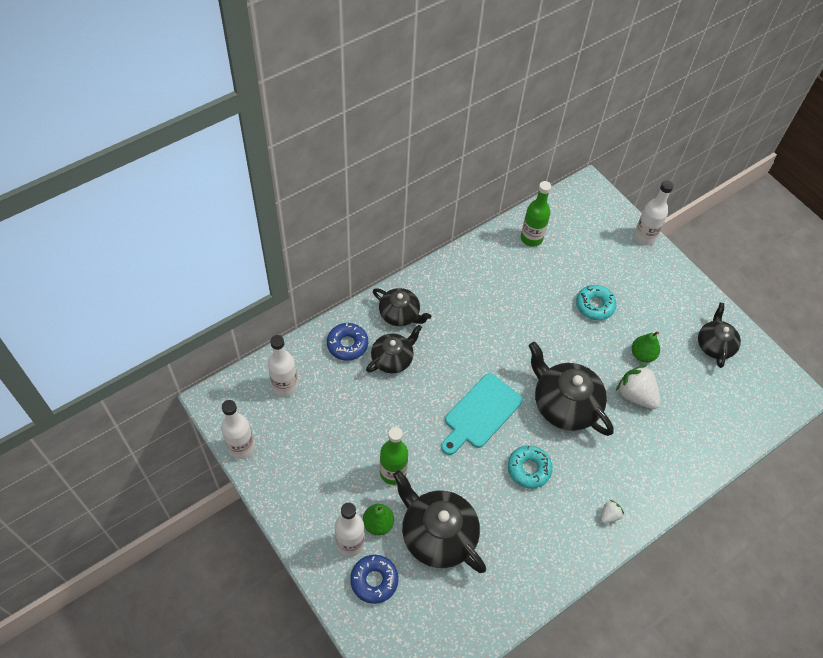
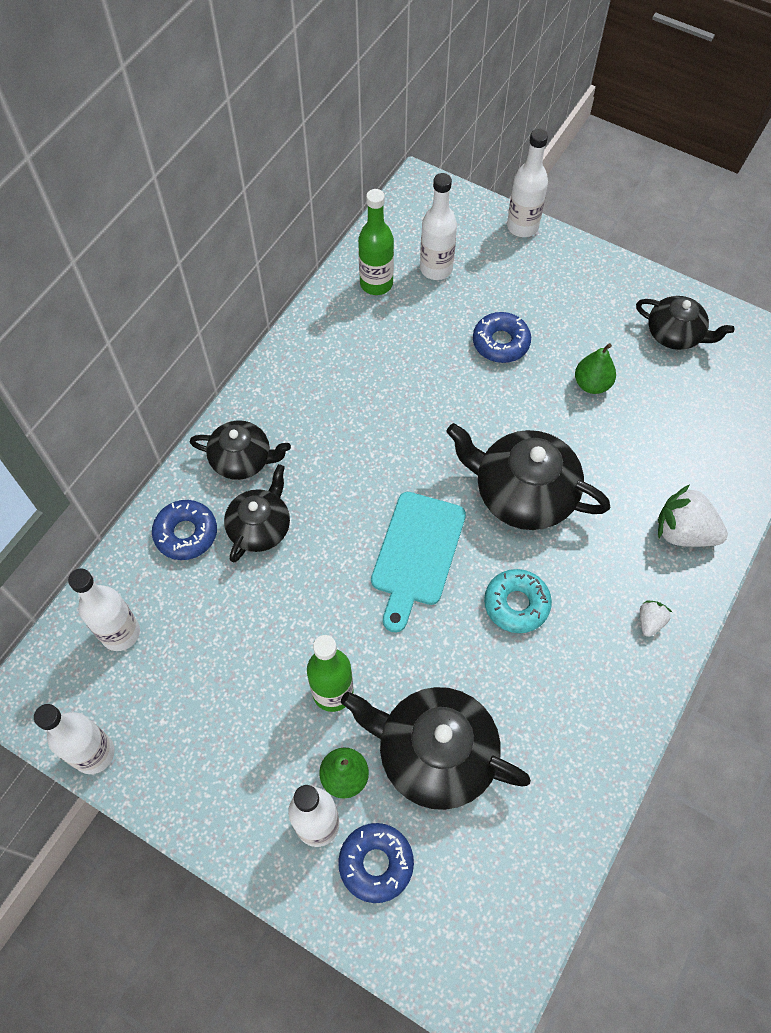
camera: 20 degrees left, 5 degrees up
(574, 243) = (436, 269): none -> white bottle
(594, 305) = (500, 342): turquoise donut -> blue donut
(635, 395) = (608, 442): white strawberry -> white strawberry (683, 532)
(714, 345) = (675, 334): black teapot -> black teapot turned 135 degrees clockwise

